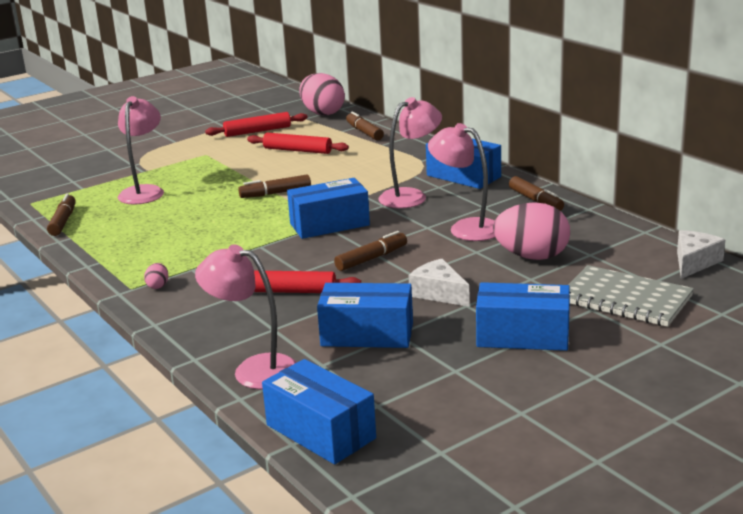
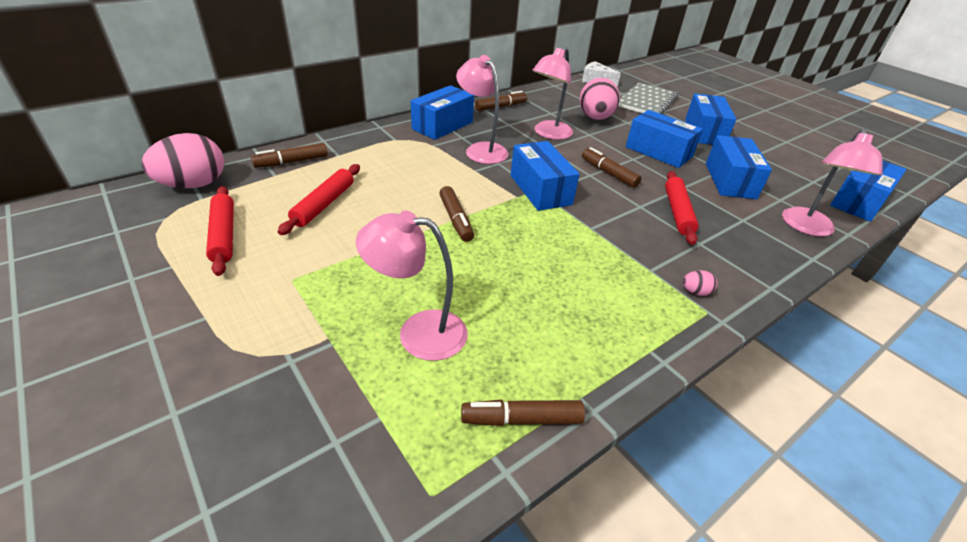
camera: 95 degrees left, 15 degrees up
(439, 293) = (658, 152): white cheese -> blue box

